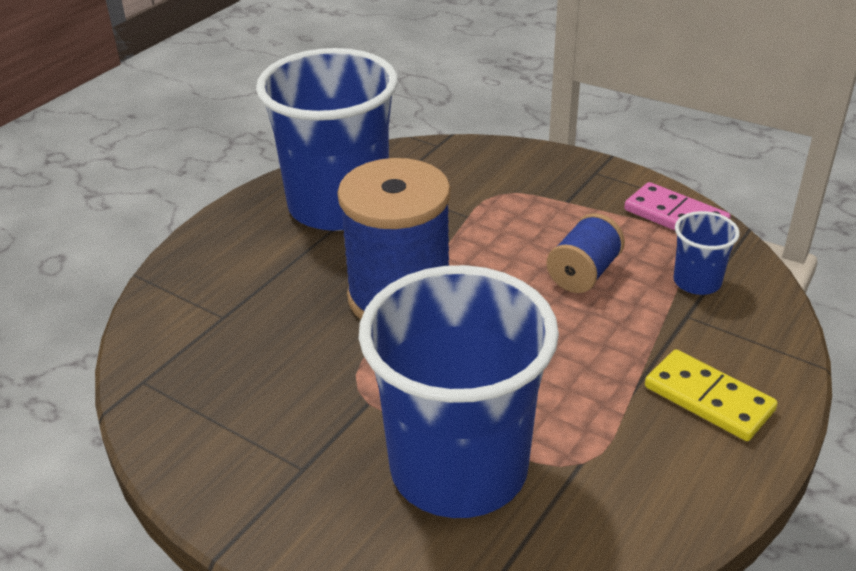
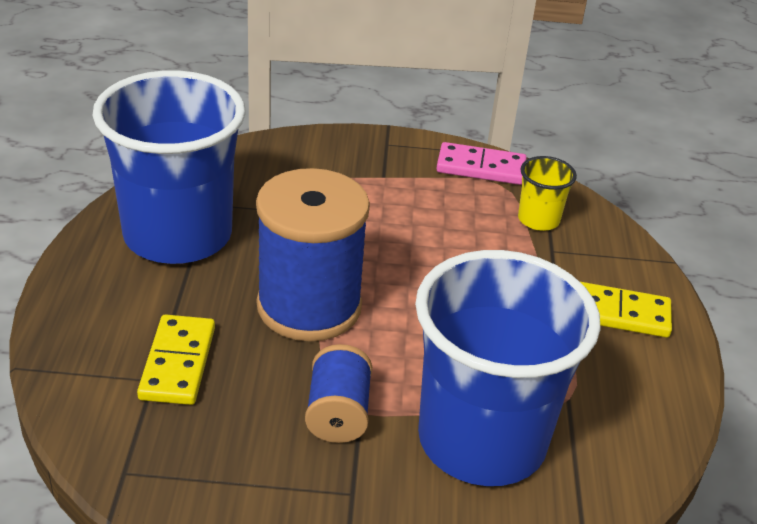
camera: 35 degrees left, 0 degrees up
(252, 309) = (177, 363): none -> yellow domino
(584, 273) = (448, 238): blue spool -> blue spool (338, 413)
(697, 282) = (538, 219): blue cup -> yellow cup

